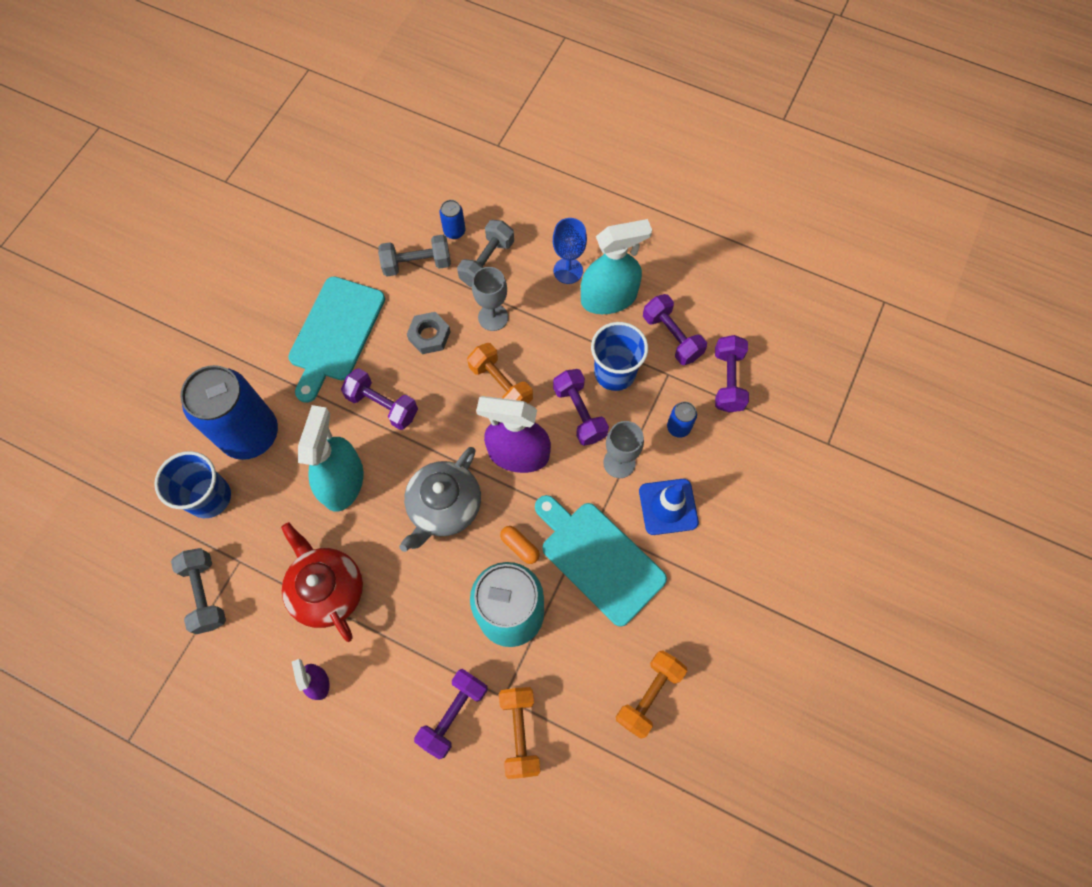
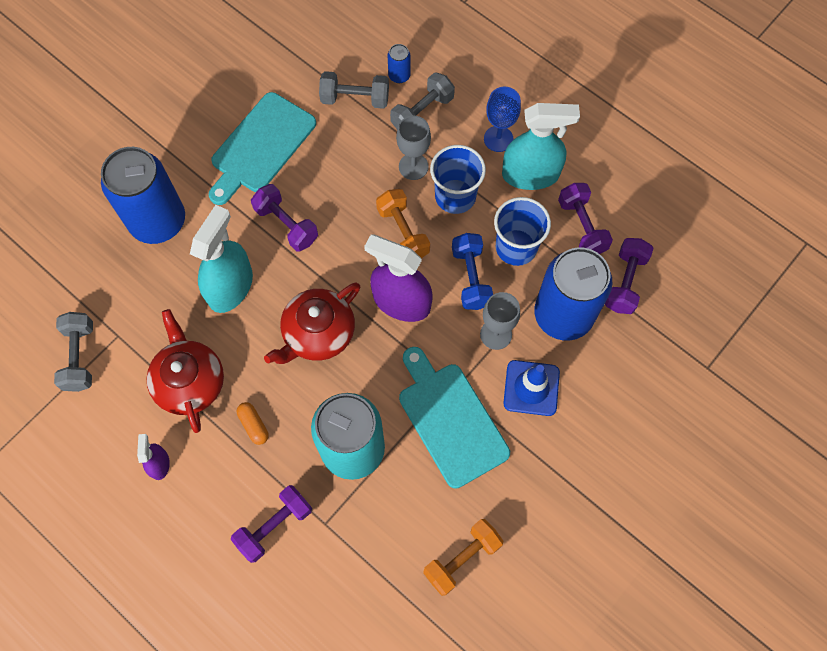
camera: 15 degrees right, 0 degrees up
(209, 497) = (106, 270): blue cup -> blue cup (455, 196)
(429, 335) = (348, 169): grey nut -> none
(444, 506) = (318, 333): grey teapot -> red teapot
(519, 732) = (331, 559): orange dumbbell -> none
(520, 546) = (378, 389): orange capsule -> orange capsule (254, 425)
(579, 413) = (471, 278): purple dumbbell -> blue dumbbell
(678, 427) = (563, 315): blue can -> blue can, size x2.48

